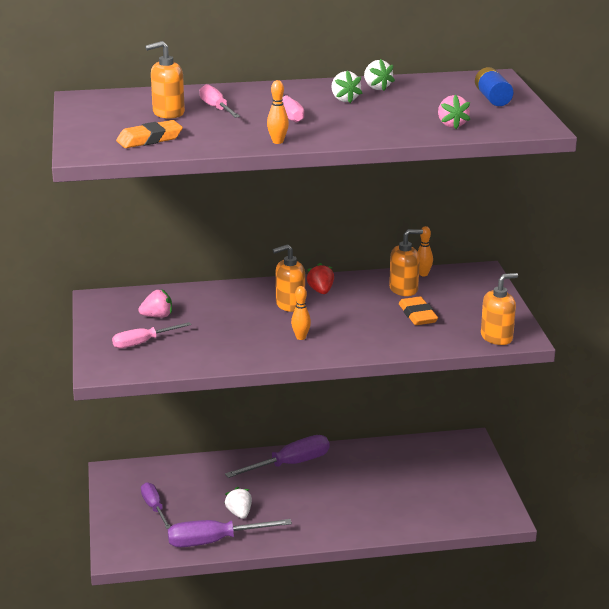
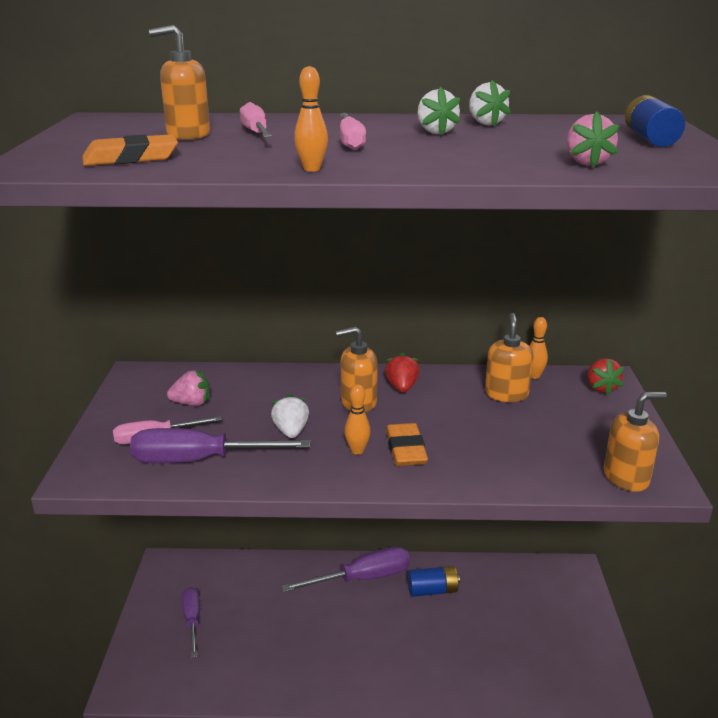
camera: 10 degrees right, 0 degrees up
(214, 541) = (244, 682): purple screwdriver -> purple screwdriver (200, 460)
(239, 513) = (286, 642): white strawberry -> white strawberry (291, 431)
(352, 466) = (432, 590): none -> blue battery
(404, 289) = (506, 394): orange soap dispenser -> orange soap dispenser turned 75 degrees counterclockwise
(418, 315) = (519, 432): orange eraser -> orange eraser (406, 449)
(476, 279) = (601, 388): none -> red strawberry

